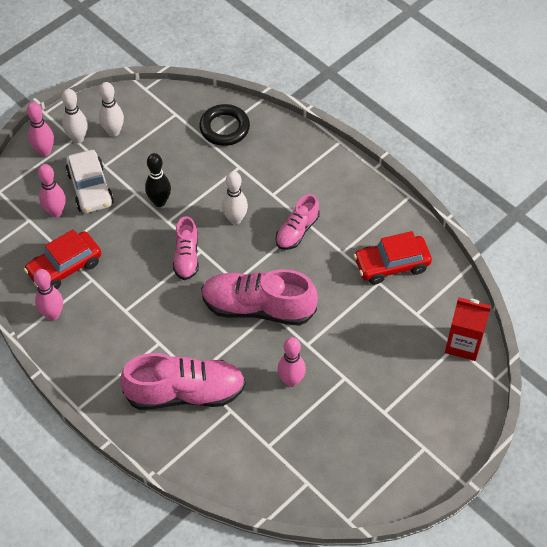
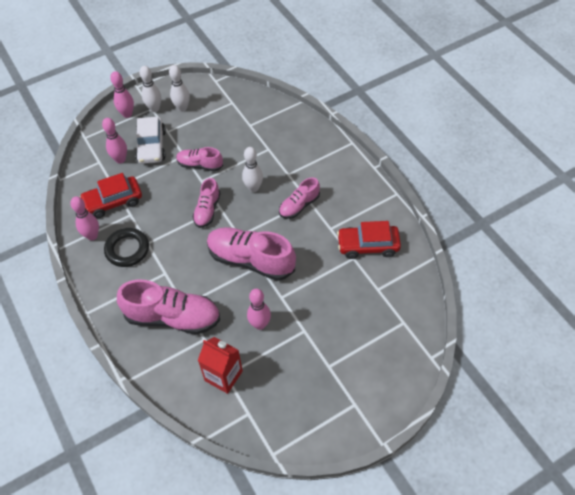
camera: 15 degrees right, 0 degrees up
(159, 201) = (200, 165): black bowling pin -> pink shoe
(224, 128) = (266, 118): black ring -> black ring (127, 249)
(463, 344) = (411, 322): red carton -> red carton (223, 376)

